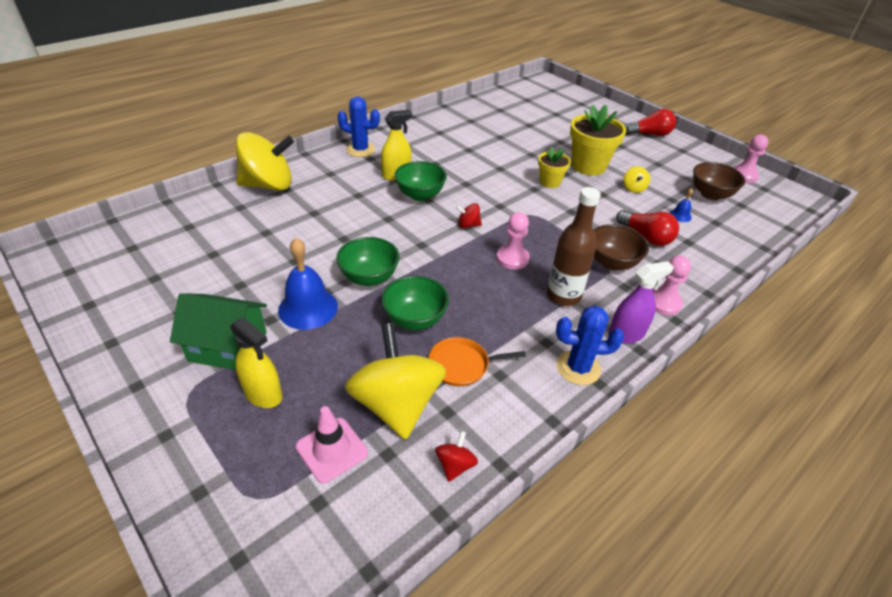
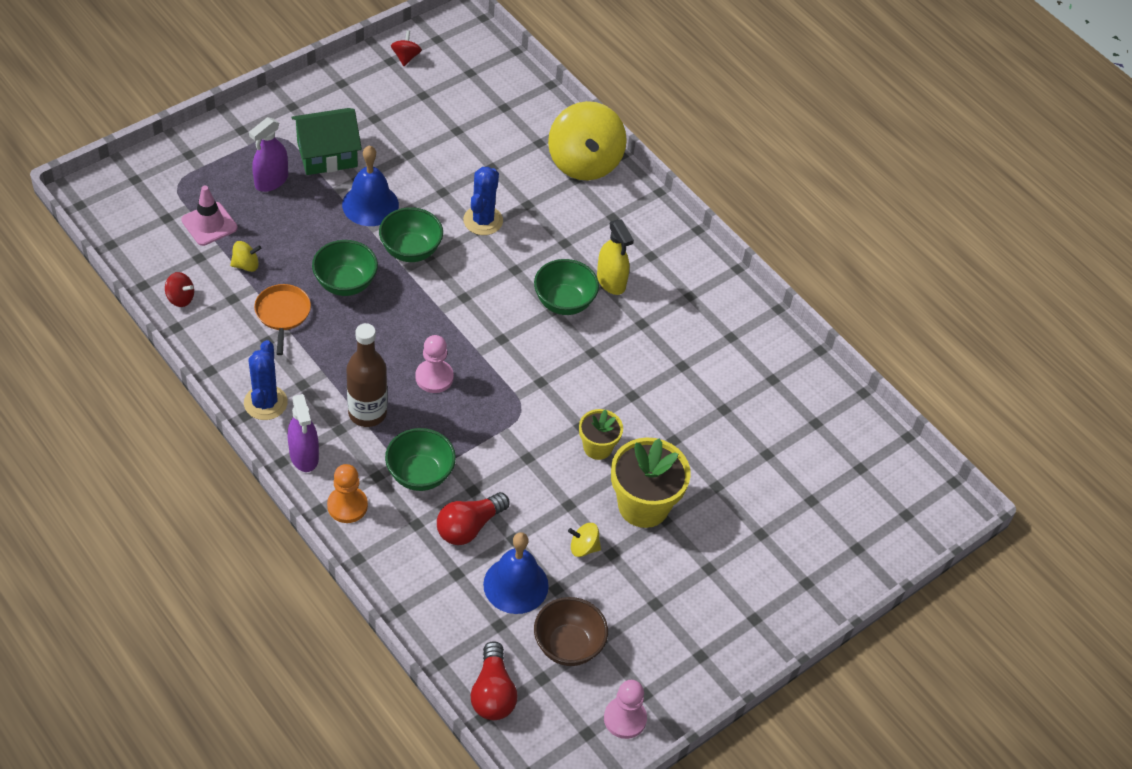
camera: 90 degrees right, 10 degrees up
(228, 347) = (327, 154): green house -> green house turned 60 degrees clockwise
(263, 394) = (271, 181): yellow spray bottle -> purple spray bottle
(360, 150) = (672, 246): blue cactus -> blue cactus (483, 220)
(396, 404) = (246, 265): yellow spinning top -> yellow spinning top, size x0.41
(468, 225) = (500, 343): red spinning top -> red spinning top (406, 57)
(612, 263) = (420, 474): brown bowl -> green bowl
(649, 134) = (751, 623): red light bulb -> red light bulb (493, 693)
(663, 302) = (347, 506): pink pawn -> orange pawn
(680, 215) = (516, 585): blue bell -> blue bell, size x2.17

